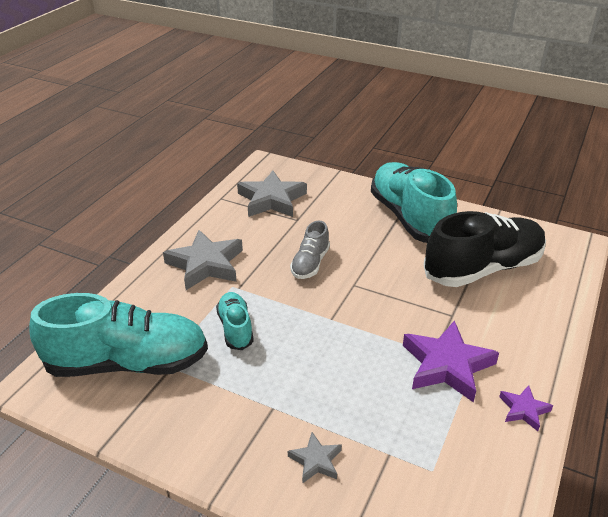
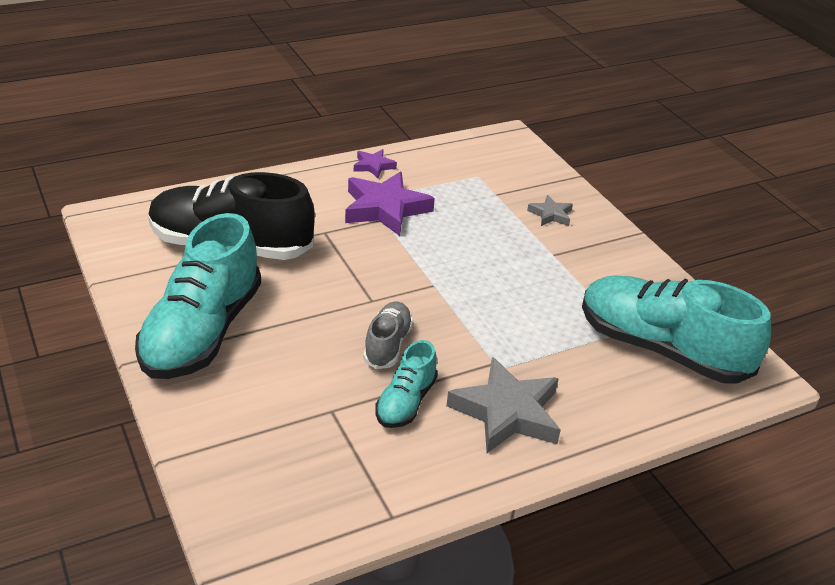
camera: 145 degrees left, 0 degrees up
(235, 328) = (533, 325): turquoise shoe -> turquoise shoe (405, 402)
(272, 199) = (324, 465): grey star -> none
(310, 263) = (387, 345): grey shoe -> grey shoe turned 45 degrees counterclockwise

